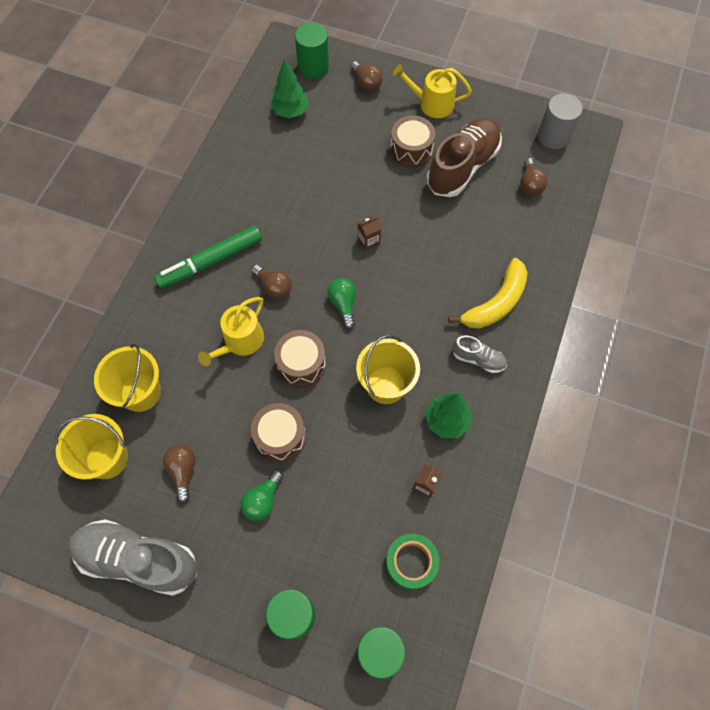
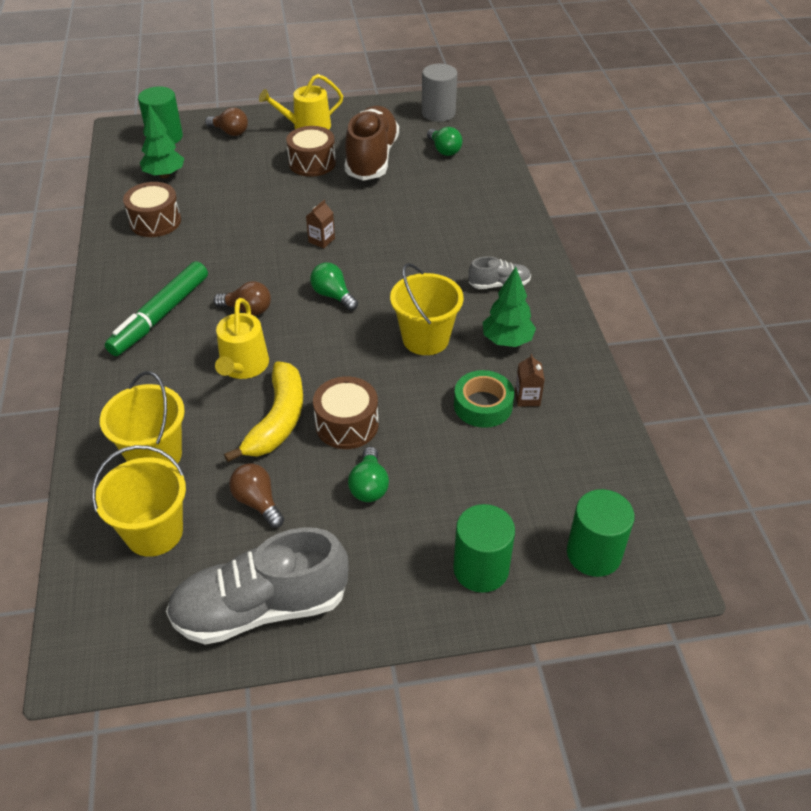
camera: 30 degrees left, 20 degrees down
(301, 364) = (324, 357): brown drum -> brown drum (155, 221)
(411, 562) = (565, 464): green tape -> green tape (483, 405)
(496, 303) = (481, 239): yellow banana -> yellow banana (278, 420)
(530, 184) = (444, 150): brown light bulb -> green light bulb

